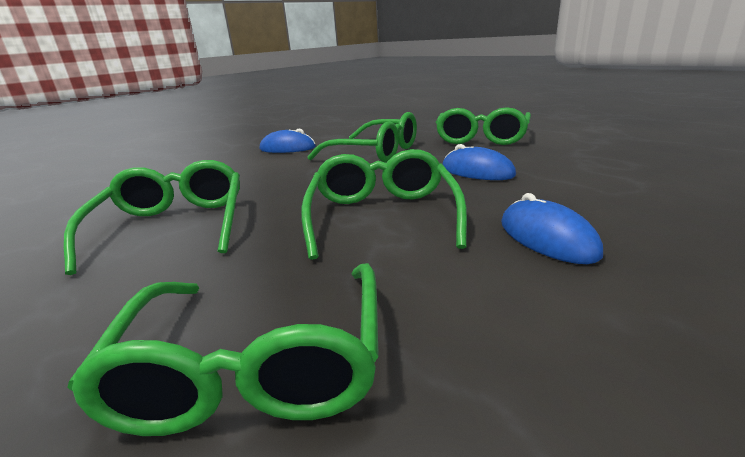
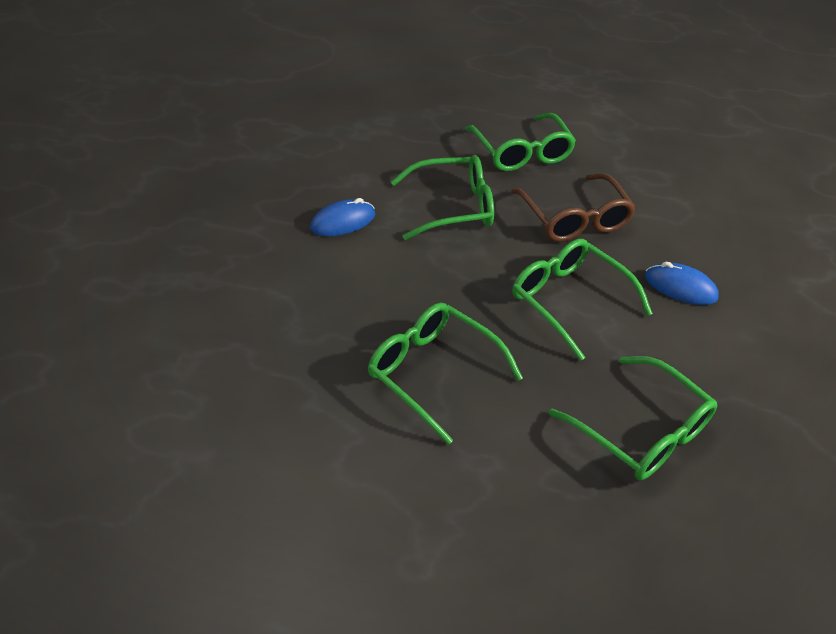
camera: 40 degrees left, 20 degrees up
(477, 171) = (574, 218): blue mouse -> brown glasses

